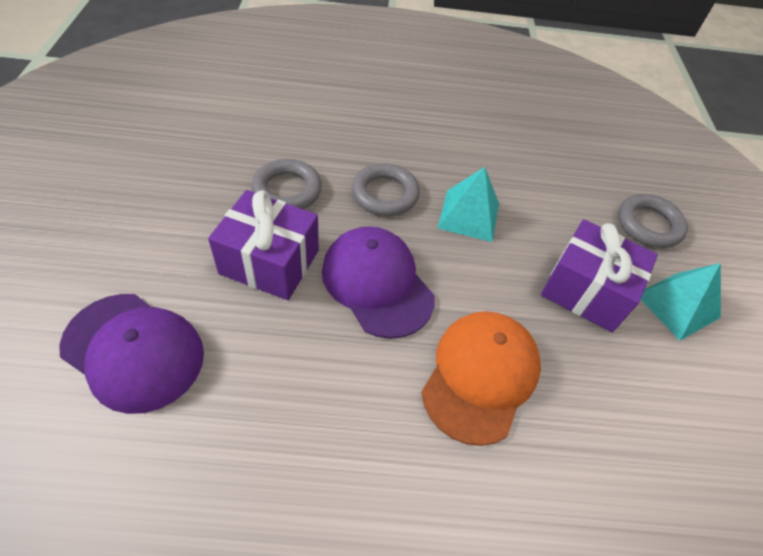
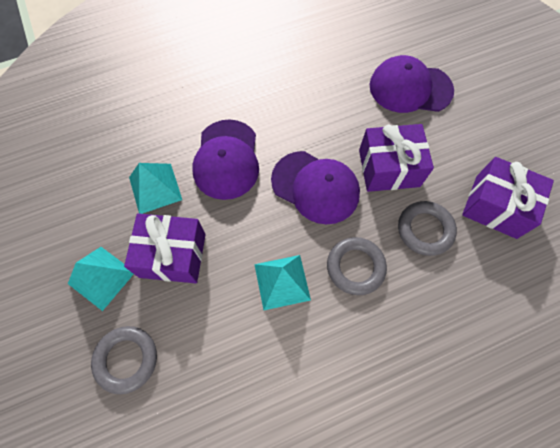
camera: 160 degrees right, 15 degrees up
(192, 175) = (496, 206): none -> purple gift
(480, 376) = (226, 159): orange cap -> purple cap
(598, 383) = (155, 188): none -> turquoise pyramid

